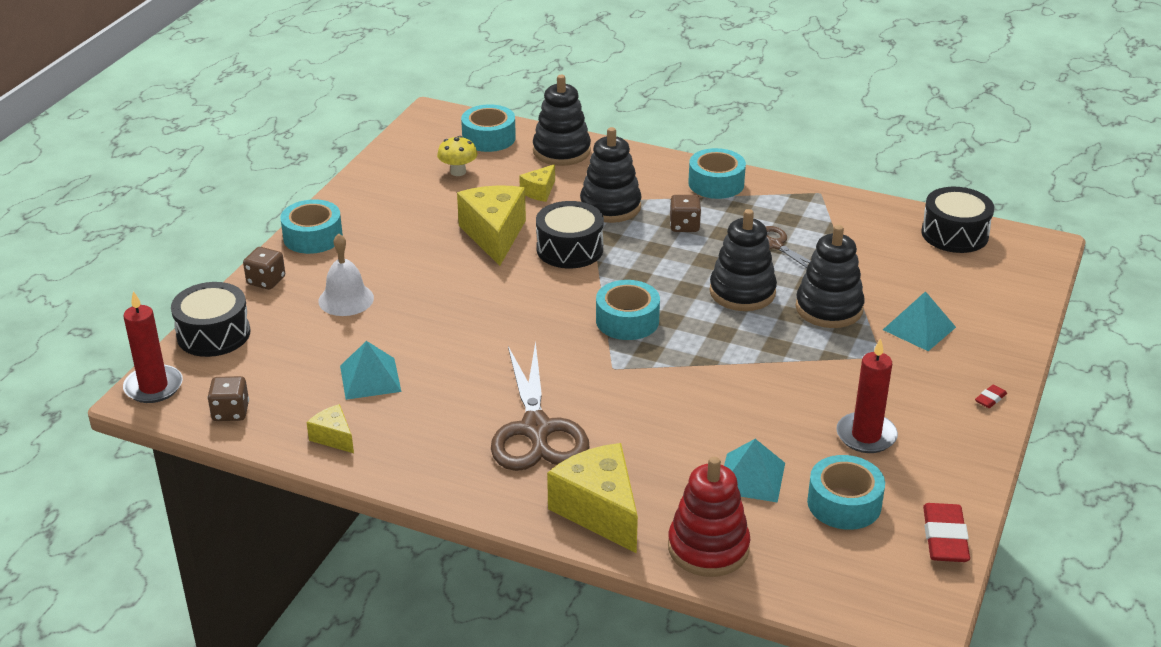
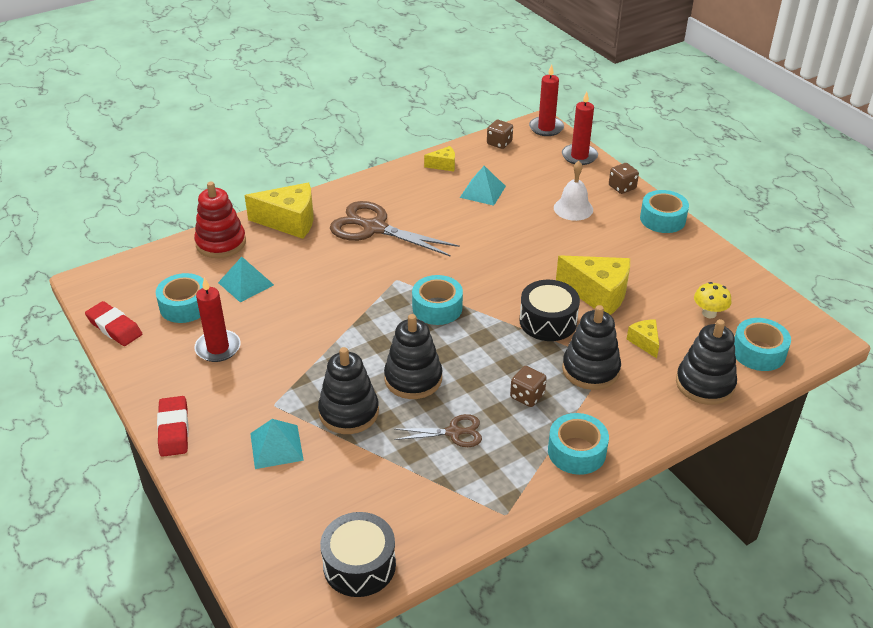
camera: 125 degrees right, 5 degrees up
(213, 334) = (579, 156): black drum -> red candle
(990, 399) = (173, 430): red eraser -> red eraser, size x2.08

